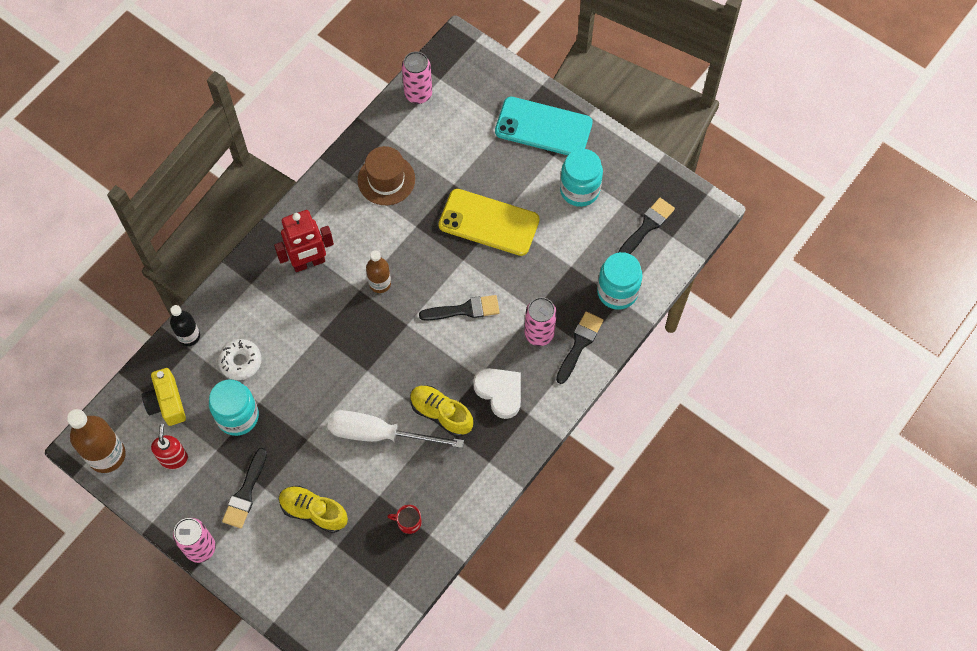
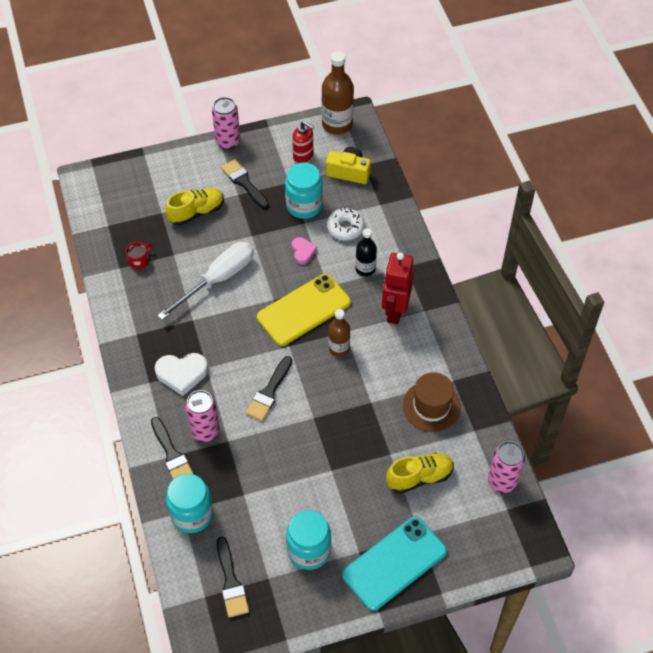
camera: 125 degrees right, 10 degrees down
(189, 336) = (391, 208): black bottle -> black bottle (365, 269)
(295, 381) = (303, 252): none -> pink heart
(441, 414) = (199, 326): yellow shoe -> yellow shoe (419, 477)
(489, 222) = (332, 458): yellow phone -> yellow phone (303, 310)

